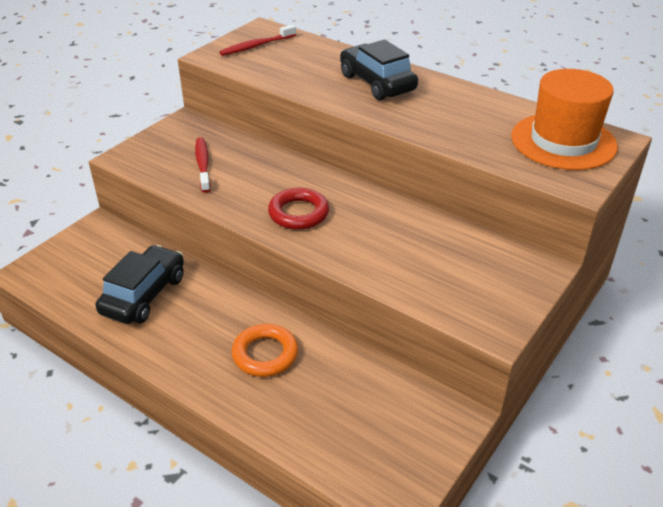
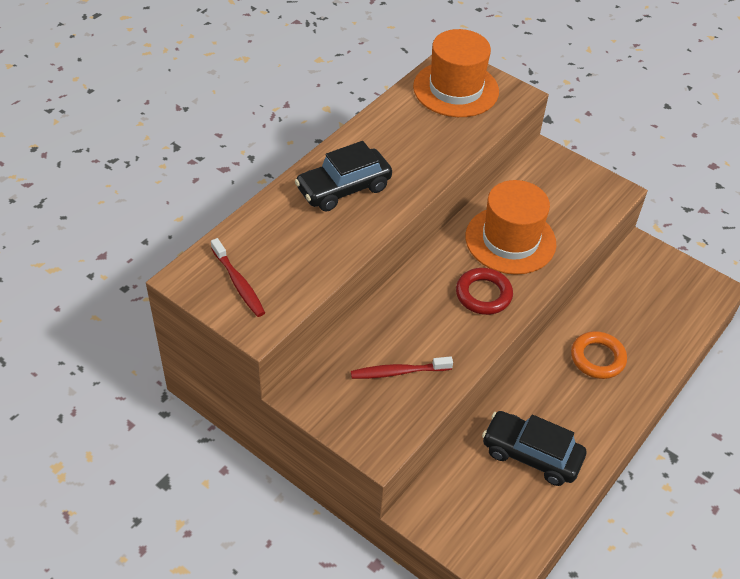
camera: 90 degrees left, 10 degrees up
(381, 233) = (510, 240): none -> orange hat

